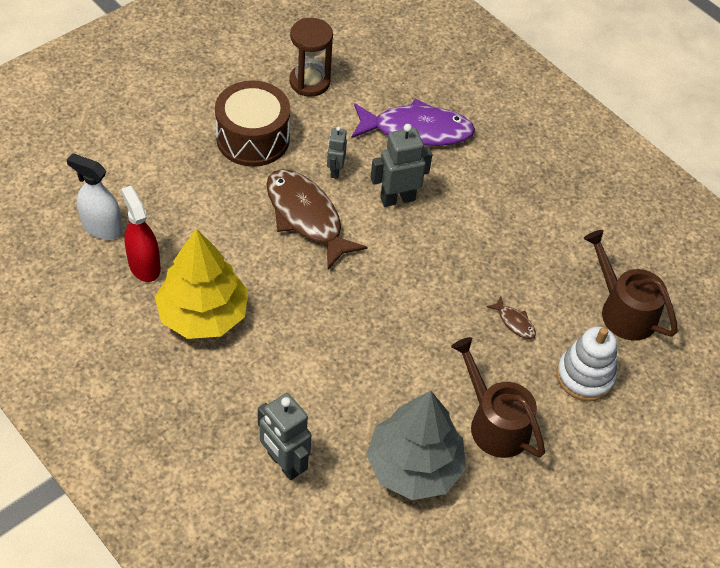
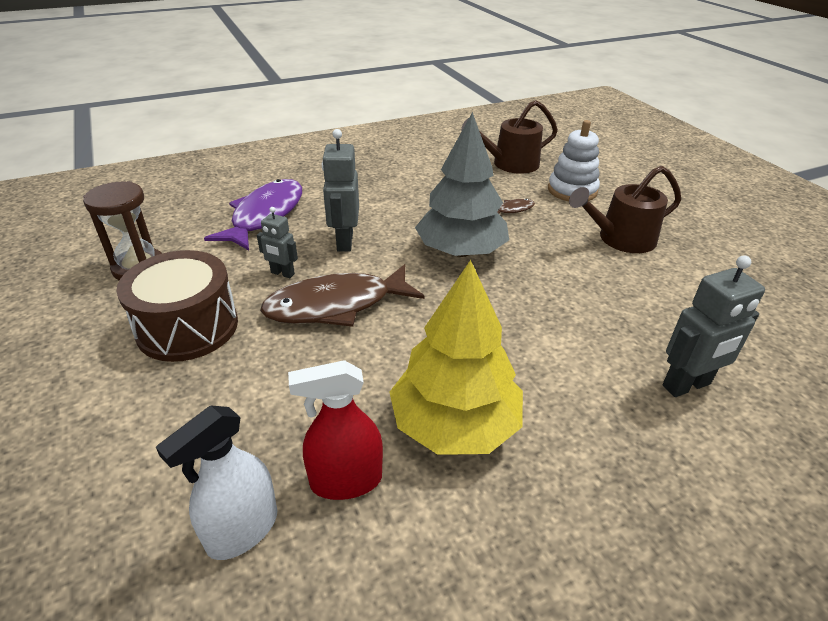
camera: 70 degrees left, 15 degrees down
(414, 466) = (674, 292): grey tree -> grey tree (460, 251)

